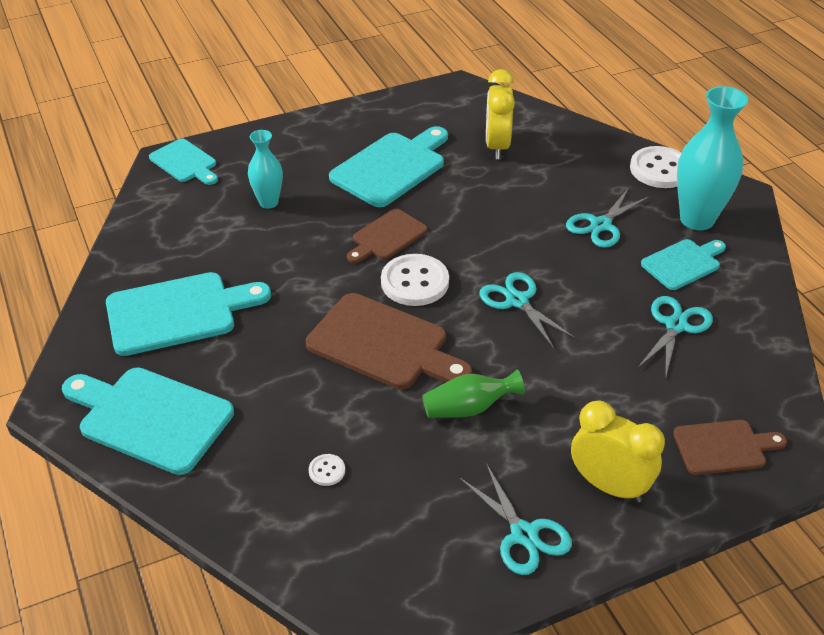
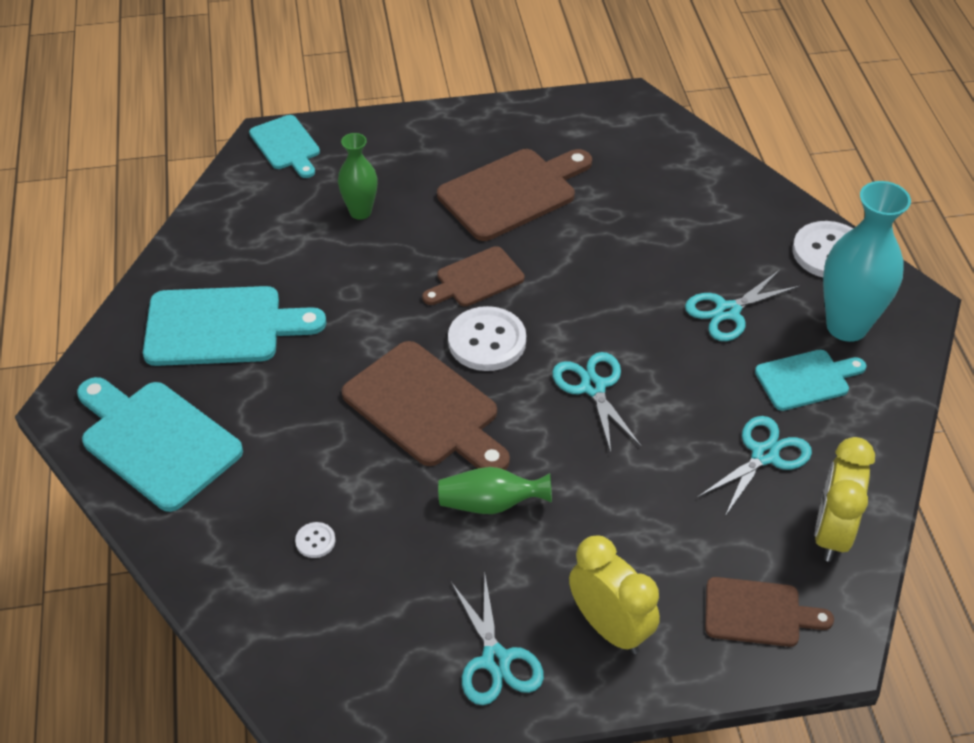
camera: 15 degrees right, 5 degrees up
(268, 202) = (360, 212): turquoise vase -> green vase
(391, 167) = (512, 192): turquoise cutting board -> brown cutting board
(497, 146) = (645, 187): yellow clock -> yellow clock (832, 533)

